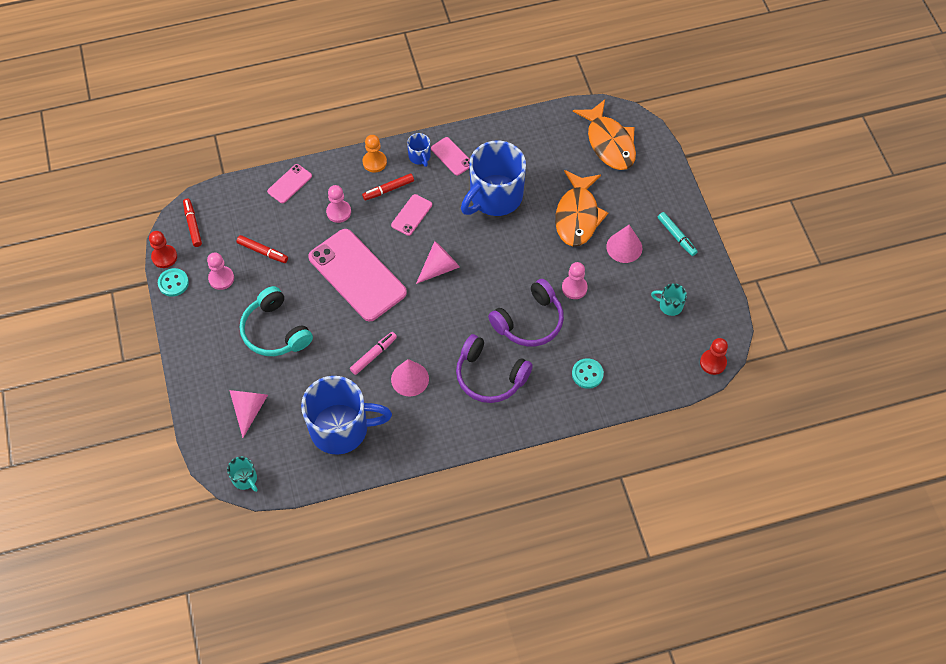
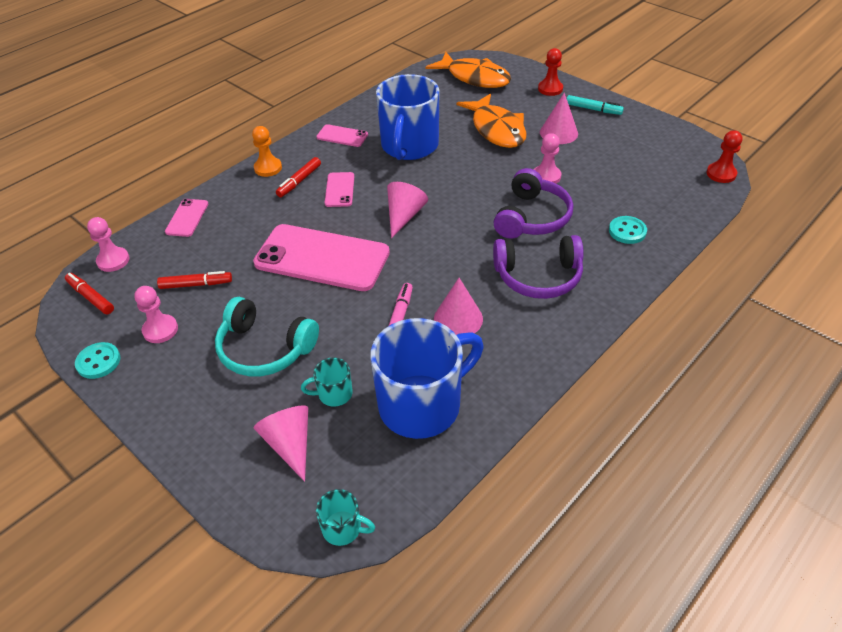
camera: 30 degrees left, 15 degrees down
(164, 257) = (70, 342): red pawn -> red pawn (550, 89)
(338, 212) = (260, 218): pink pawn -> pink pawn (113, 260)
(419, 157) = (311, 148): blue mug -> none
(670, 305) = (640, 153): turquoise mug -> turquoise mug (334, 394)

